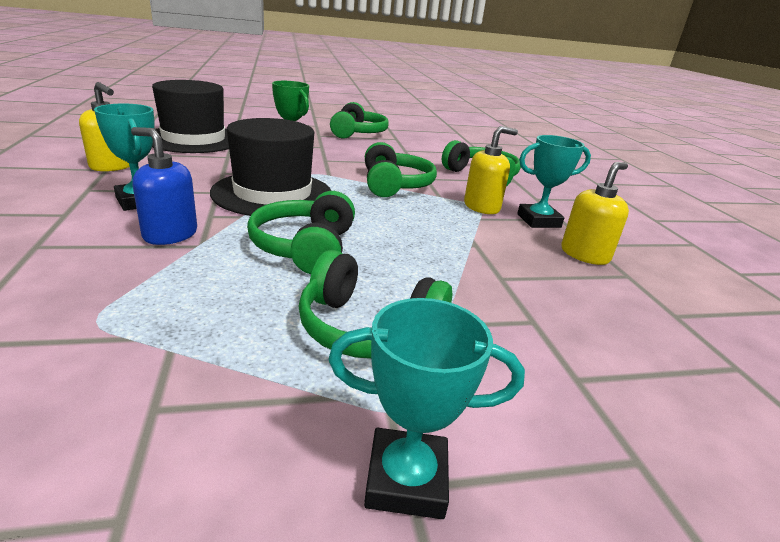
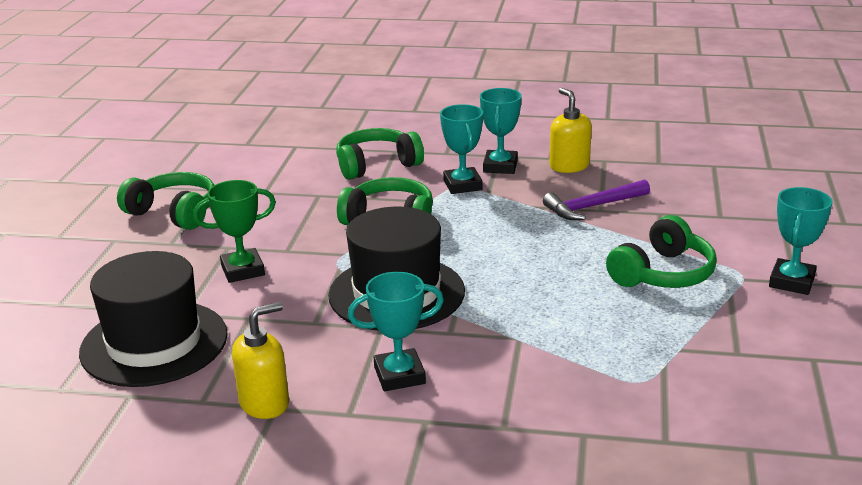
camera: 65 degrees left, 0 degrees up
(170, 234) = (493, 354): blue soap dispenser -> none
(305, 248) = (535, 286): green headphones -> none
(482, 207) = (462, 185): yellow soap dispenser -> turquoise trophy
(503, 272) = (593, 207): none -> purple hammer

